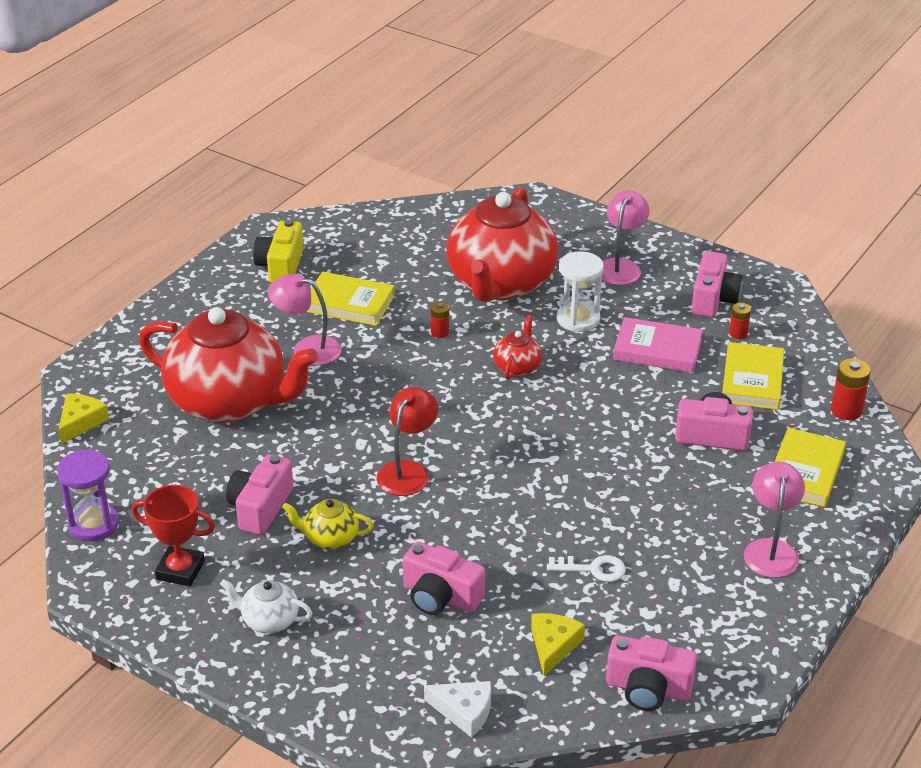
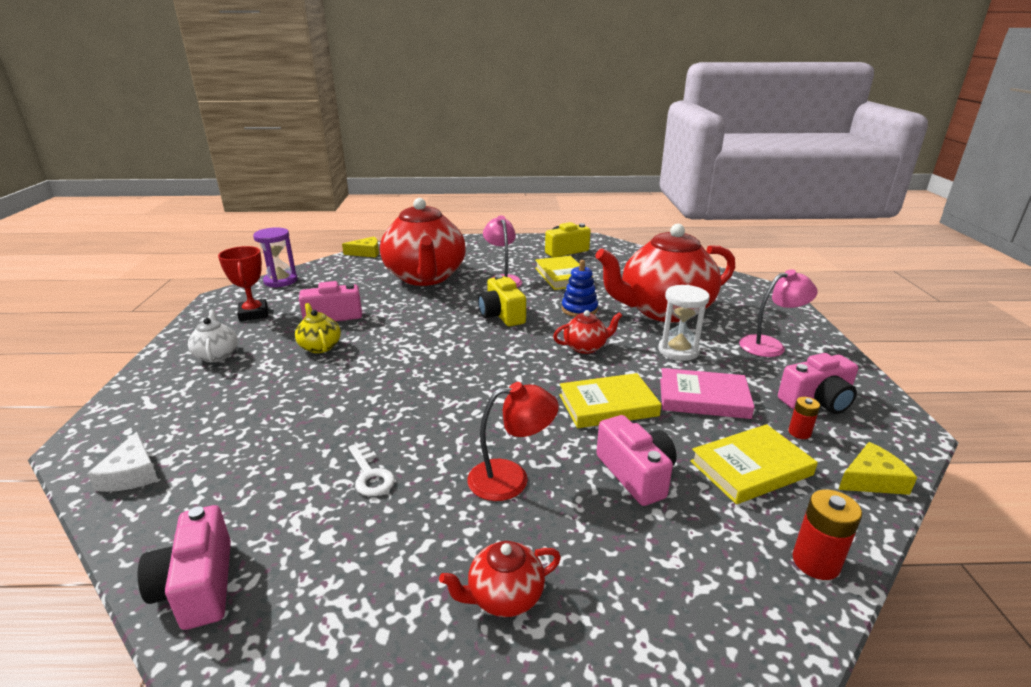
camera: 55 degrees right, 10 degrees down
(395, 387) = (502, 315): none -> yellow camera
(407, 471) = (418, 348): red lamp -> red lamp (511, 478)
(440, 332) = (579, 309): red battery -> blue stacking toy
(440, 596) = (281, 410): pink camera -> none
(553, 646) = (244, 492): yellow cheese -> yellow cheese (872, 479)
(657, 350) = (703, 398): pink book -> pink book turned 60 degrees counterclockwise
(770, 549) = (504, 597): pink lamp -> red teapot
(805, 472) = (667, 571): yellow book -> yellow book (608, 405)

